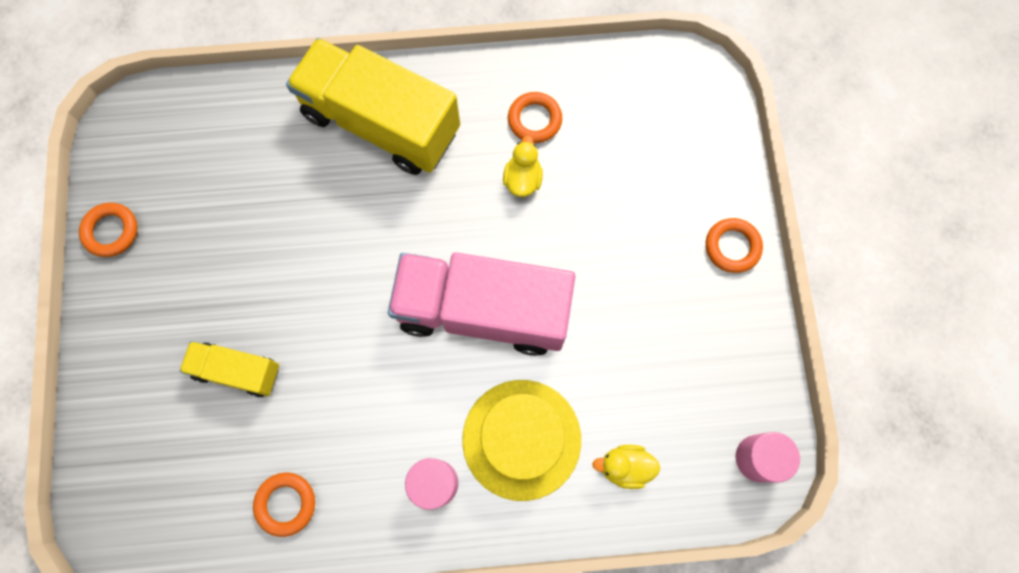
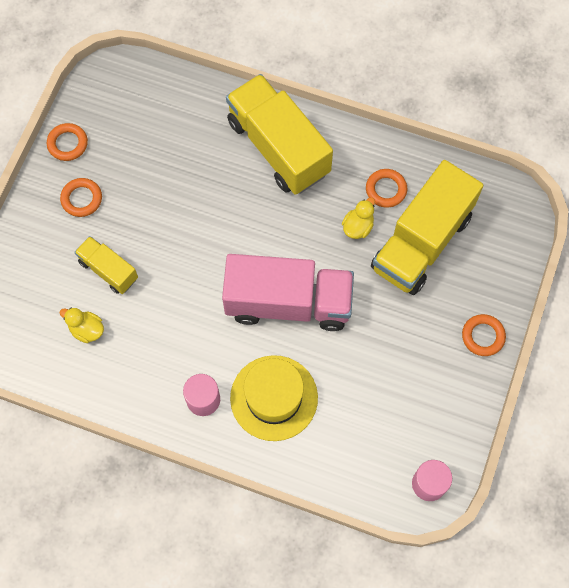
camera: 25 degrees right, 5 degrees down
(286, 504) = (101, 368): orange ring -> orange ring (82, 199)
(483, 310) = (288, 303): pink truck -> pink truck turned 150 degrees clockwise
(606, 165) = (421, 242): none -> yellow truck
(624, 466) = (334, 447): yellow duck -> yellow duck (87, 329)

